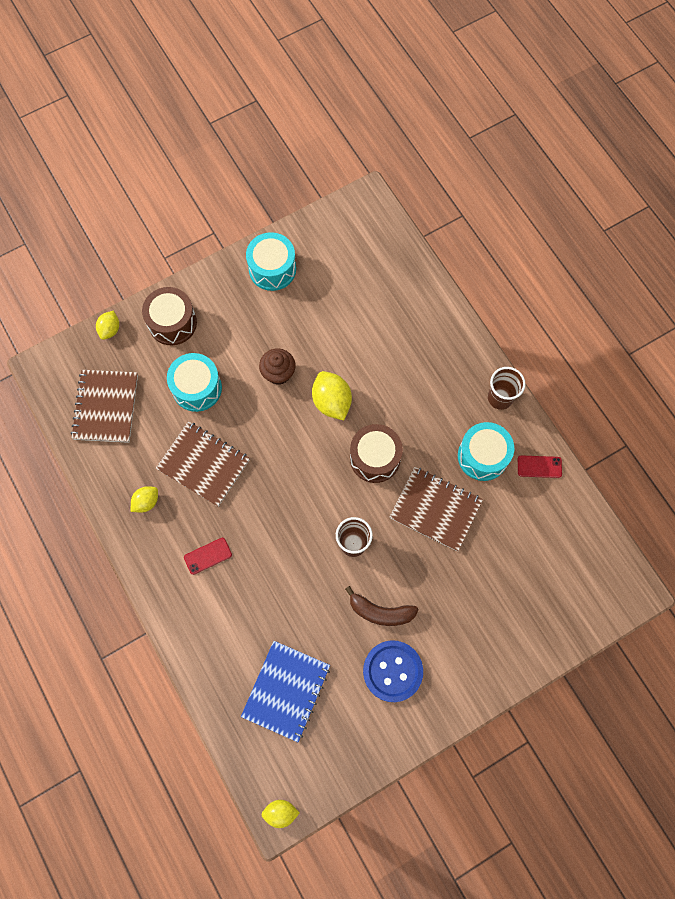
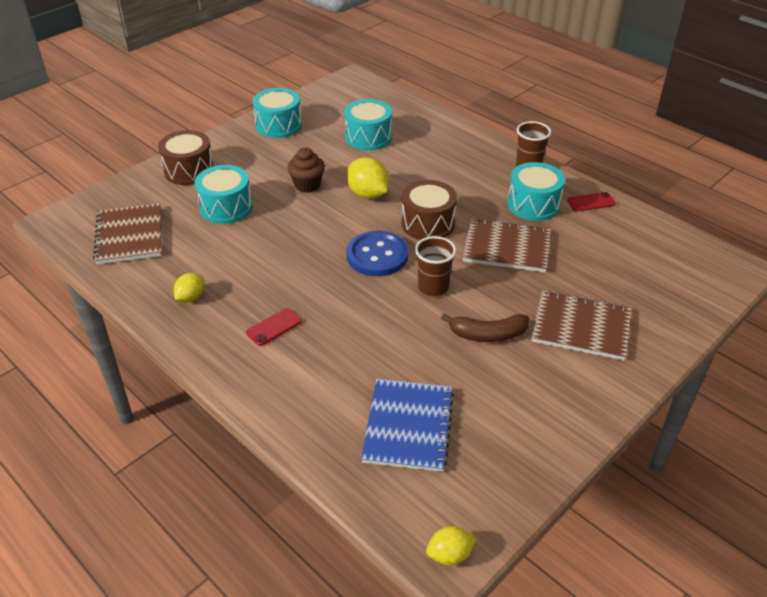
camera: 15 degrees left, 30 degrees down
(110, 329) = (124, 184): yellow lemon -> none
(203, 464) = (248, 258): brown notebook -> brown notebook (581, 327)
(356, 311) = (368, 137): none -> turquoise drum
(392, 671) = (525, 381): blue button -> blue button (377, 255)

